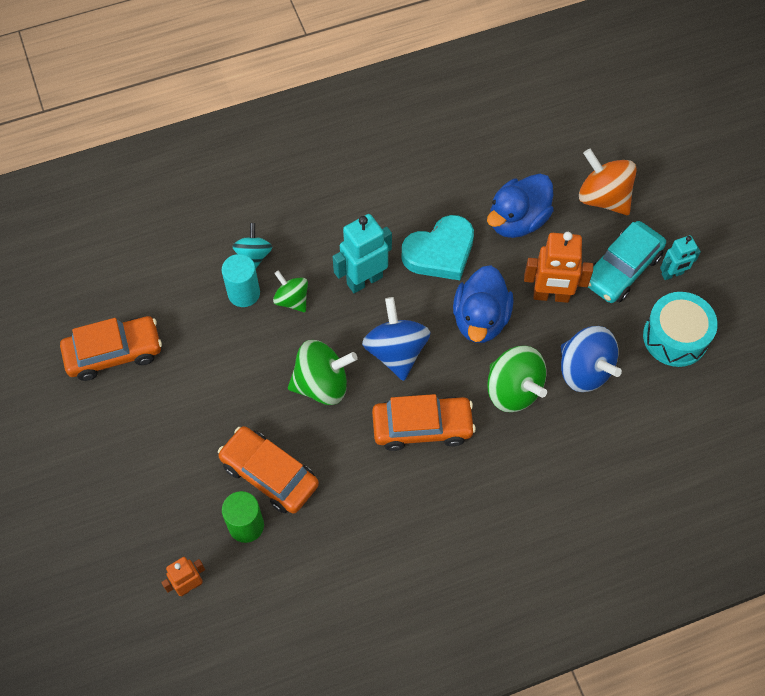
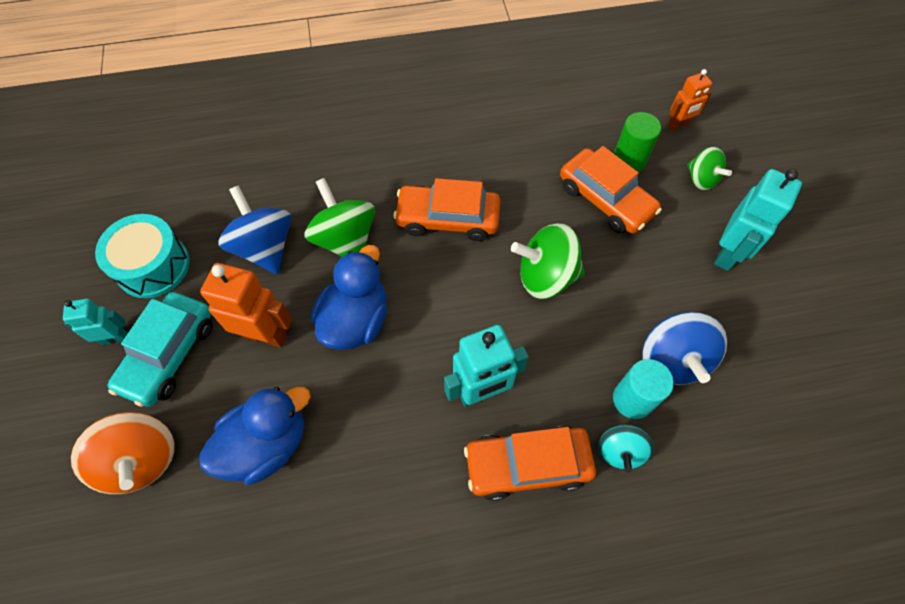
camera: 170 degrees left, 0 degrees up
(114, 353) = (784, 348): orange car -> orange car (527, 465)
(152, 434) = (728, 253): none -> turquoise robot
(292, 300) = (573, 381): green spinning top -> green spinning top (701, 179)
(396, 351) = (459, 298): blue spinning top -> blue spinning top (672, 360)
(440, 252) = (379, 414): turquoise heart -> none
(621, 269) = (169, 354): turquoise car -> turquoise car turned 150 degrees clockwise

